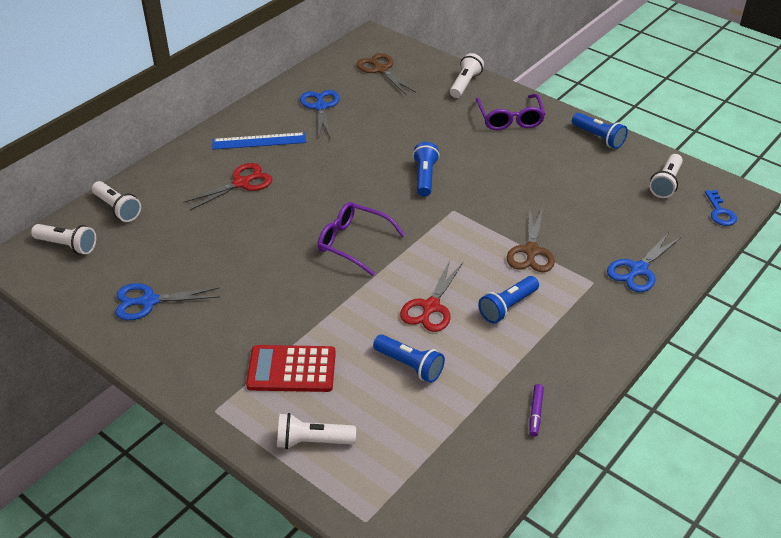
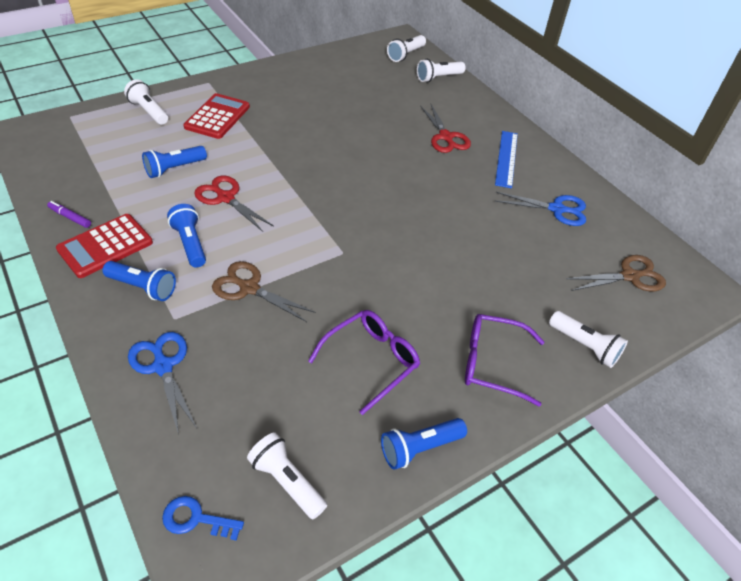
camera: 105 degrees right, 5 degrees up
(148, 301) = (327, 75): blue scissors -> none
(312, 441) = (149, 111): white flashlight -> white flashlight turned 60 degrees counterclockwise
(353, 243) = (333, 177): purple glasses -> purple glasses (371, 360)
(425, 177) = (405, 249): blue flashlight -> blue flashlight (143, 287)
(552, 364) = (105, 246): none -> red calculator

